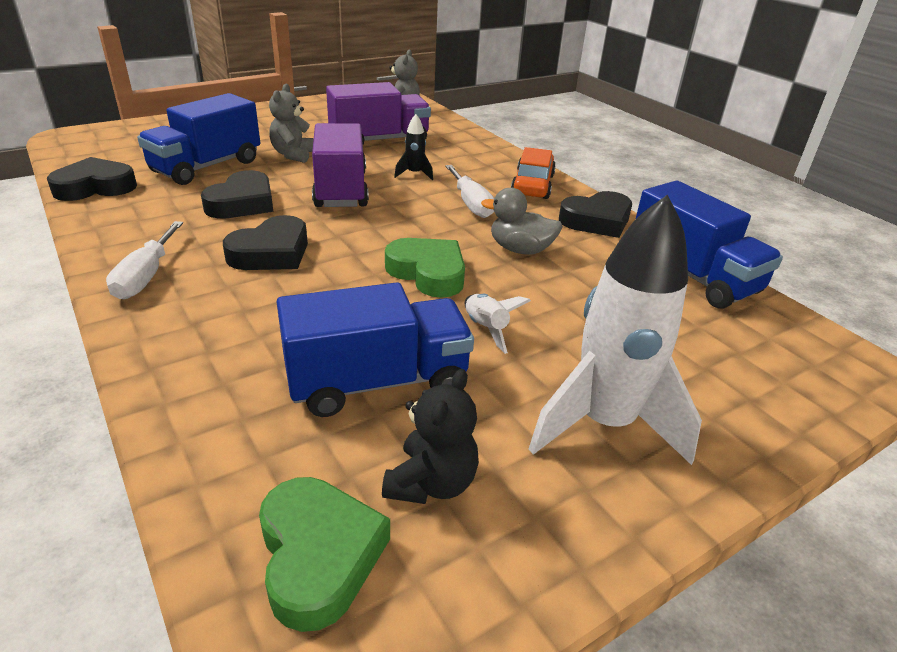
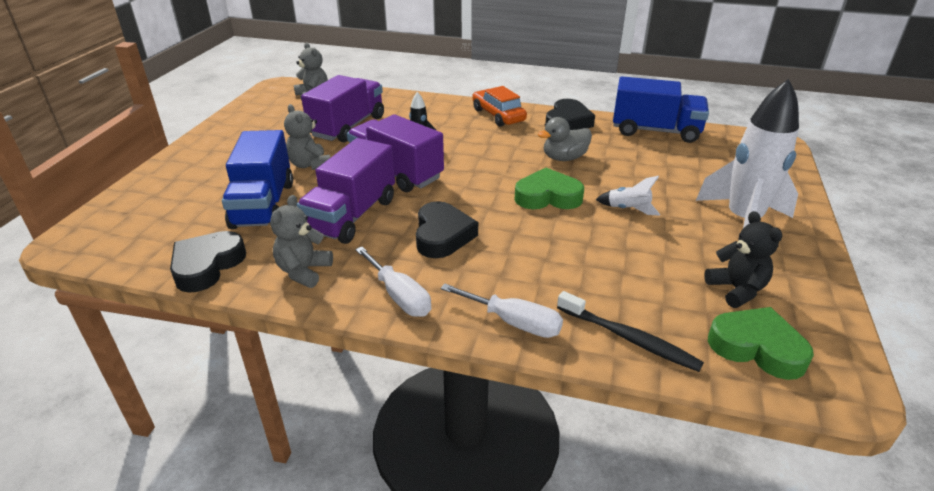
camera: 40 degrees left, 0 degrees up
(133, 222) = (304, 271): none -> grey teddy bear
(223, 437) = (629, 338): none -> black toothbrush
(242, 203) = (351, 216): black heart -> purple truck
(377, 382) = (636, 265): blue truck -> none
(471, 204) = (489, 144): white screwdriver -> white screwdriver (514, 322)

